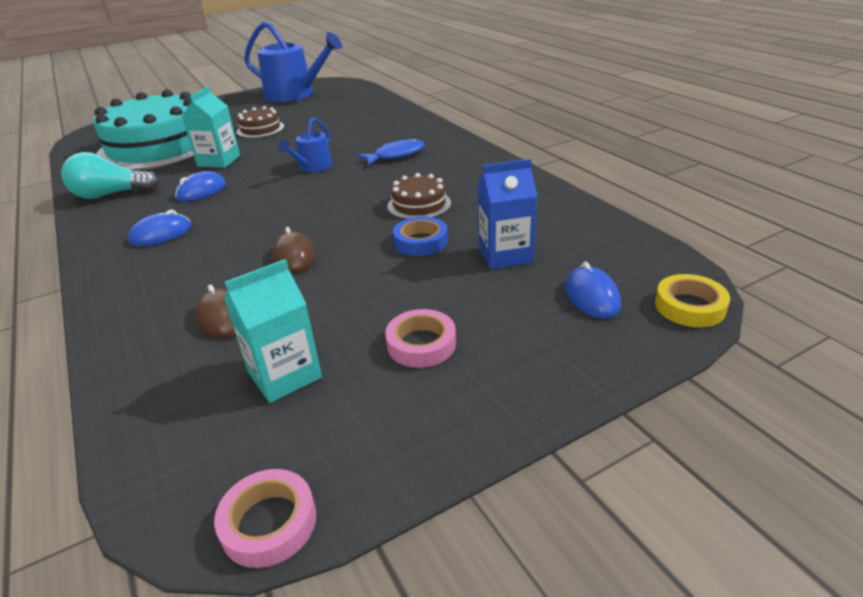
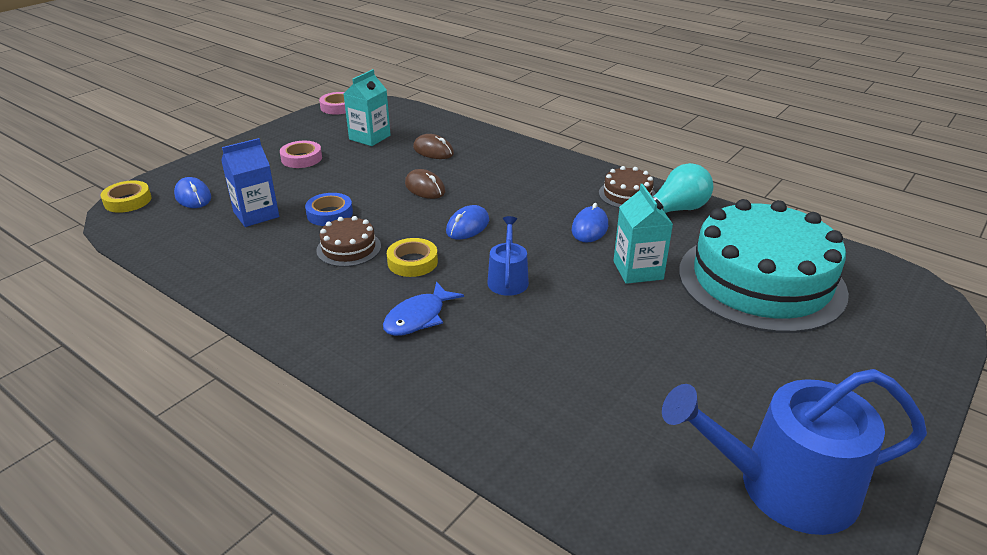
camera: 155 degrees right, 0 degrees up
(161, 234) = (557, 186): blue mouse -> blue mouse (467, 226)
(260, 129) = (678, 344): brown cake -> brown cake (627, 194)
(372, 187) = (412, 262): none -> yellow tape

